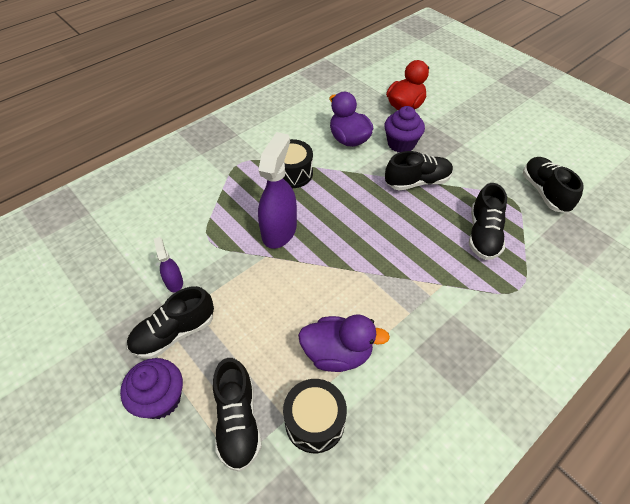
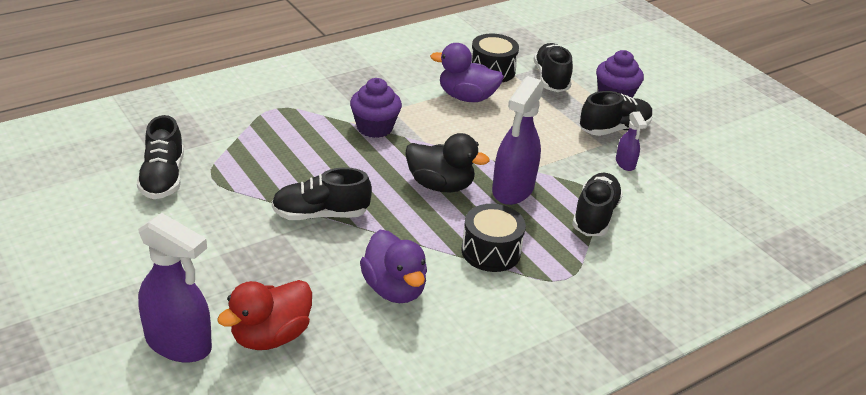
camera: 175 degrees left, 15 degrees down
(339, 224) = (440, 185): none -> black duck
(401, 144) = (315, 269): purple cupcake -> purple cupcake (374, 127)
(448, 97) = (179, 343): none -> purple spray bottle
(483, 234) = (276, 151): black shoe -> black shoe (594, 216)

